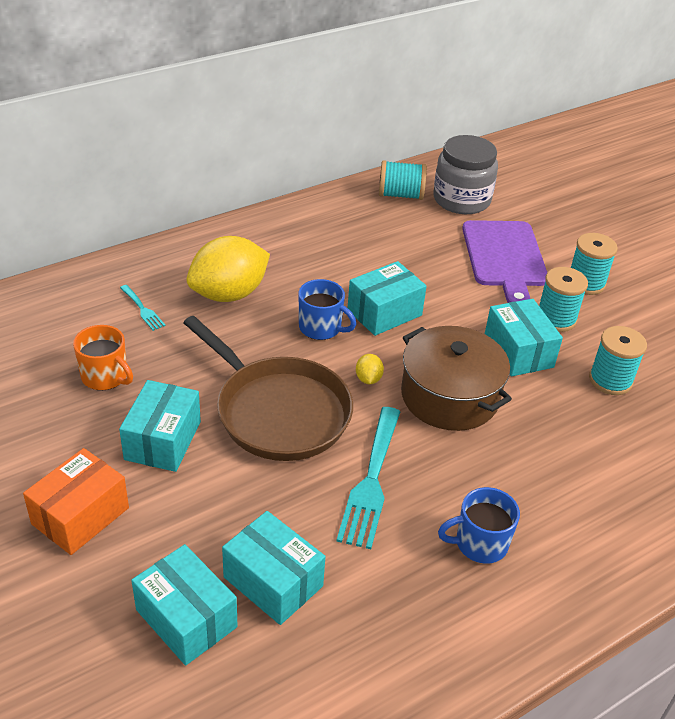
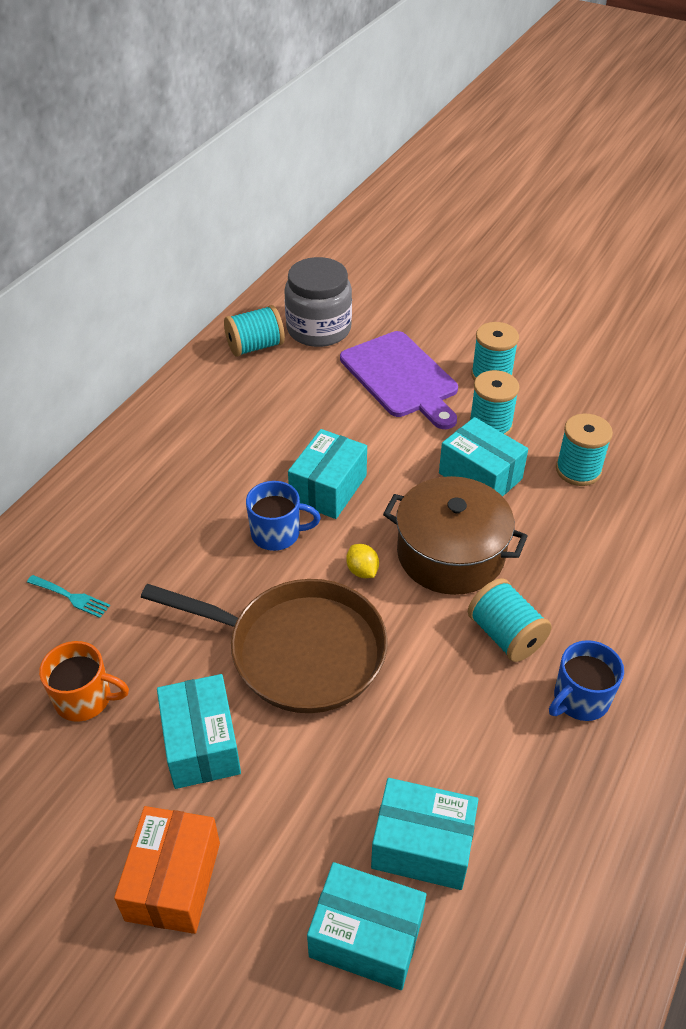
camera: 25 degrees left, 5 degrees up
(229, 294) = (154, 536): yellow lemon -> none
(371, 481) = (440, 684): turquoise fork -> none
(451, 471) = (505, 635): none -> turquoise spool

